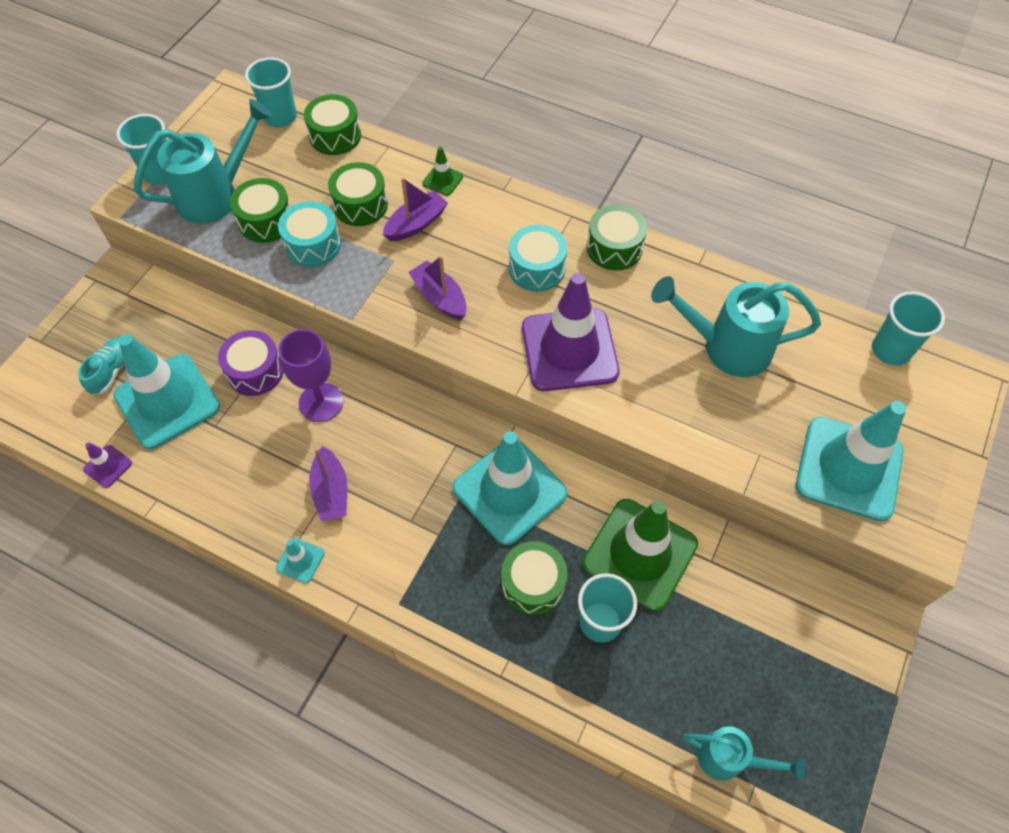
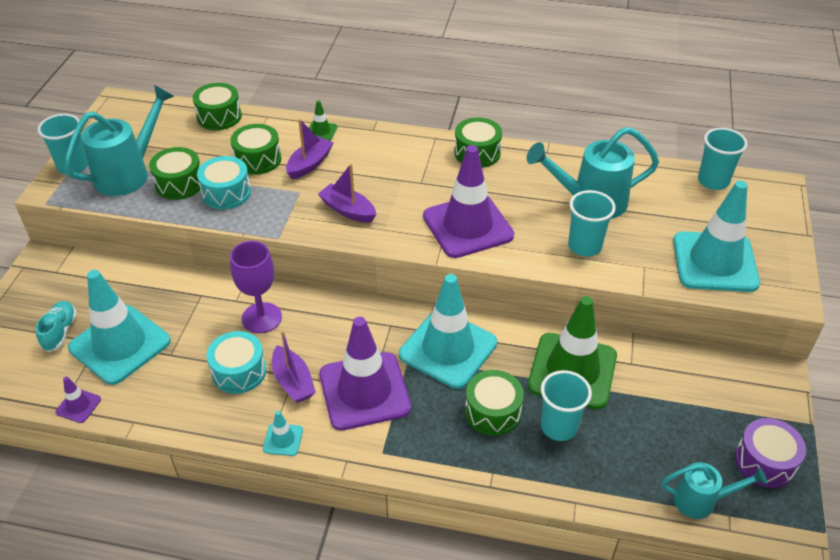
camera: 15 degrees left, 15 degrees down
(255, 371) = (194, 306): purple drum -> purple drum (765, 462)
(280, 117) = (167, 111): turquoise cup -> turquoise cup (584, 246)
(402, 522) = (364, 391): none -> purple traffic cone
(537, 268) = (420, 177): turquoise drum -> turquoise drum (239, 371)

